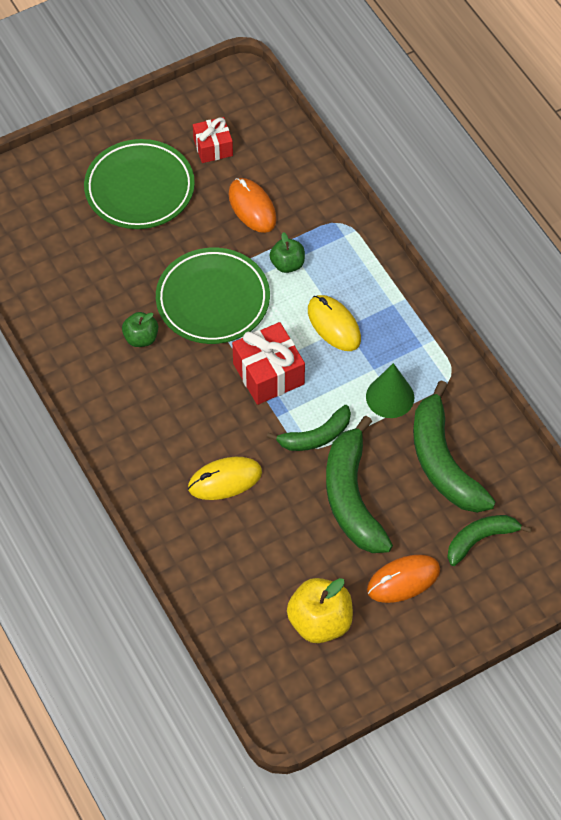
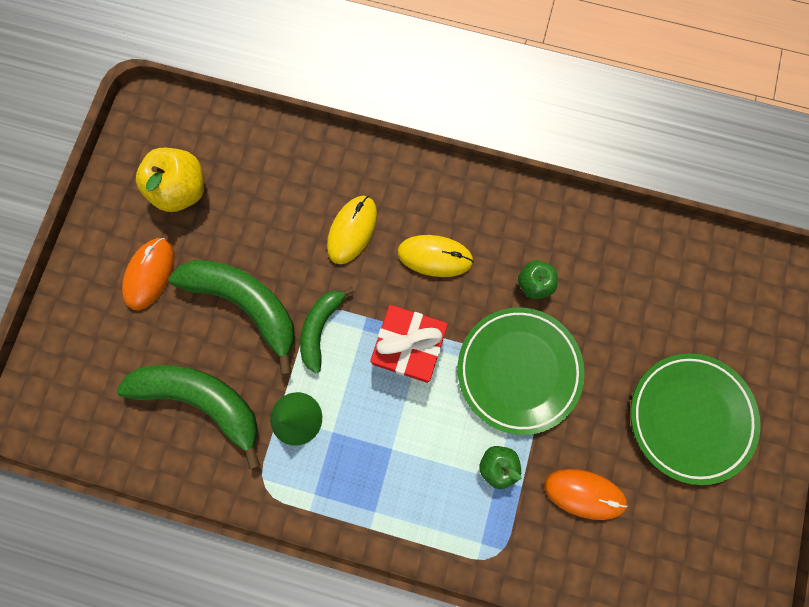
camera: 135 degrees right, 20 degrees up
(213, 147) = (682, 523): red gift -> none
(334, 325) = (403, 442): yellow mouse -> yellow mouse (435, 257)
(480, 539) = (118, 360): green banana -> none

